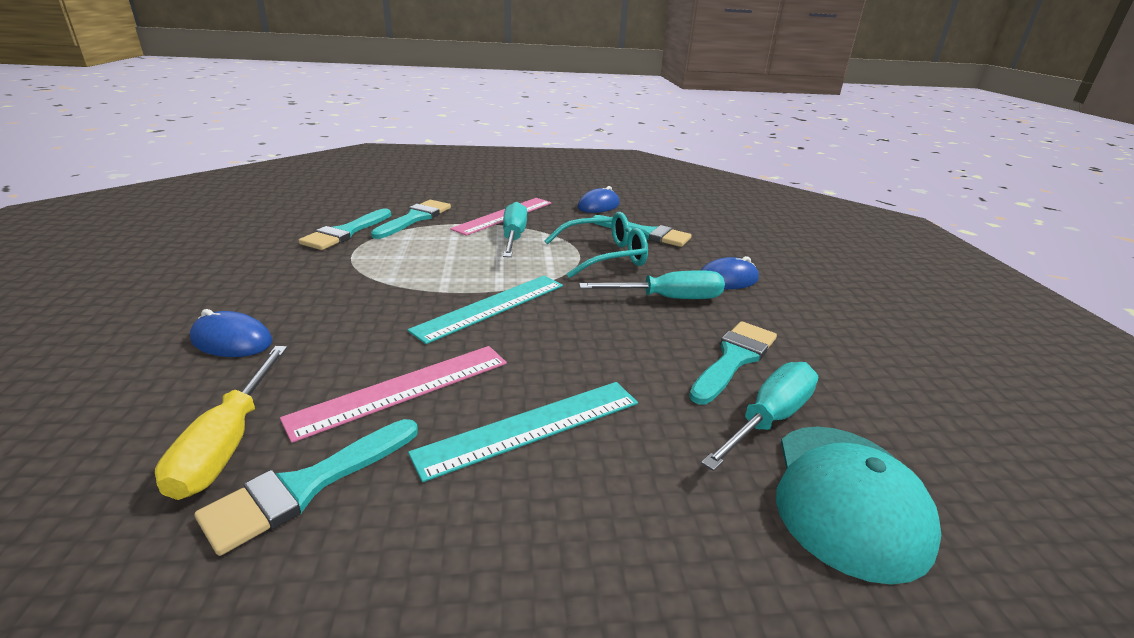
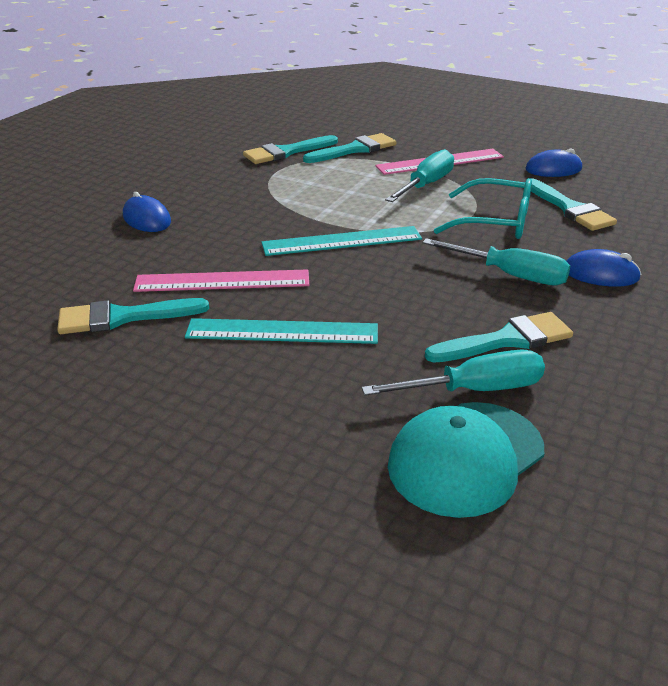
camera: 35 degrees right, 5 degrees up
(227, 443) = (101, 281): yellow screwdriver -> none

